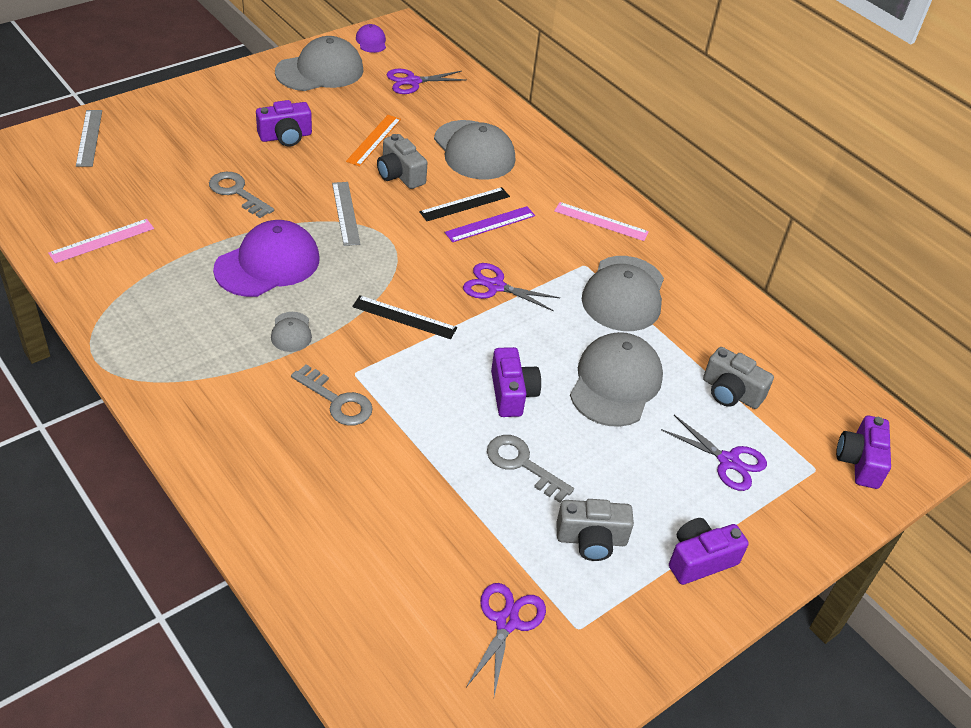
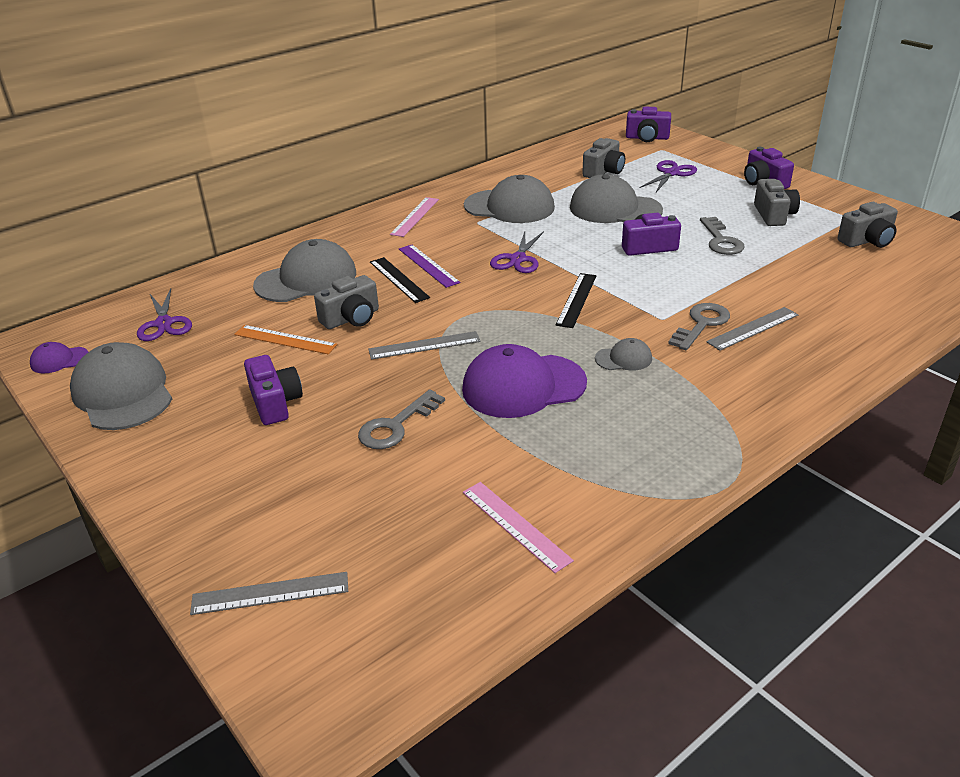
camera: 85 degrees left, 10 degrees down
(268, 264) = (523, 386): purple cap -> purple cap turned 60 degrees counterclockwise
(319, 440) = (753, 328): none -> grey ruler
(506, 622) = (867, 241): purple scissors -> grey camera
(522, 464) = (721, 240): grey key -> grey key turned 45 degrees counterclockwise

